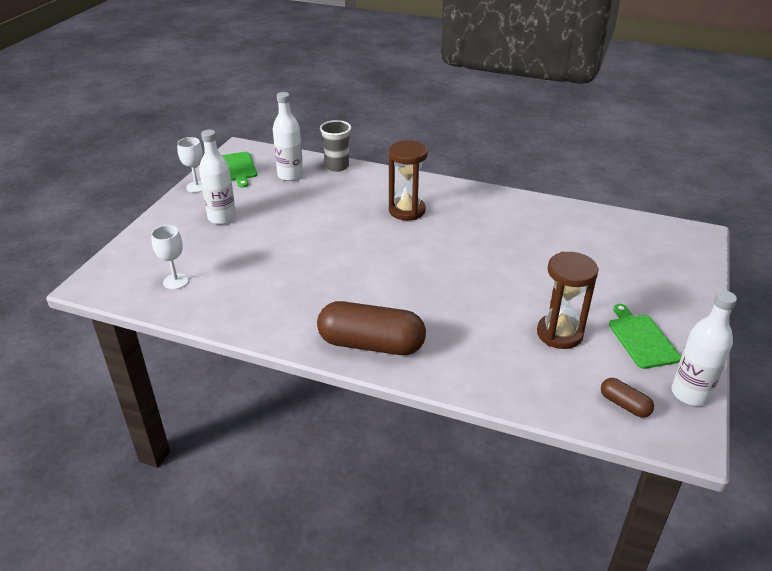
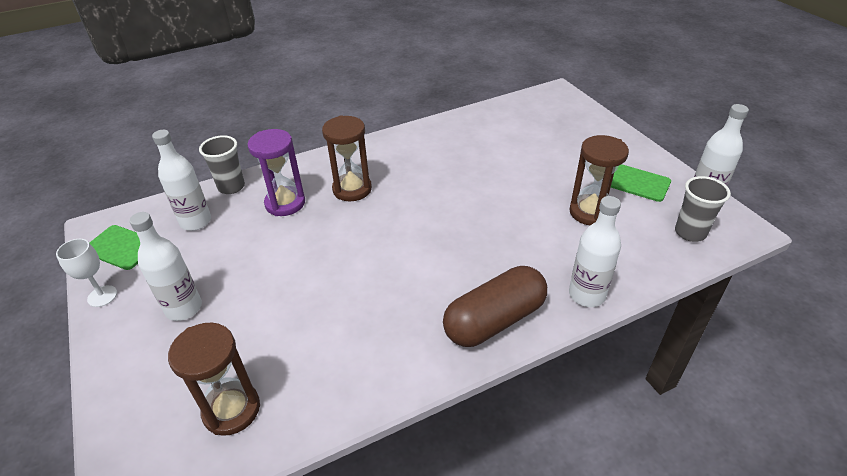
camera: 45 degrees left, 5 degrees up
(176, 281) = (231, 410): white goblet -> brown hourglass
(353, 194) = (285, 203): none -> purple hourglass
(458, 378) = (586, 295): none -> white bottle
(624, 405) = (690, 233): brown capsule -> grey cup

